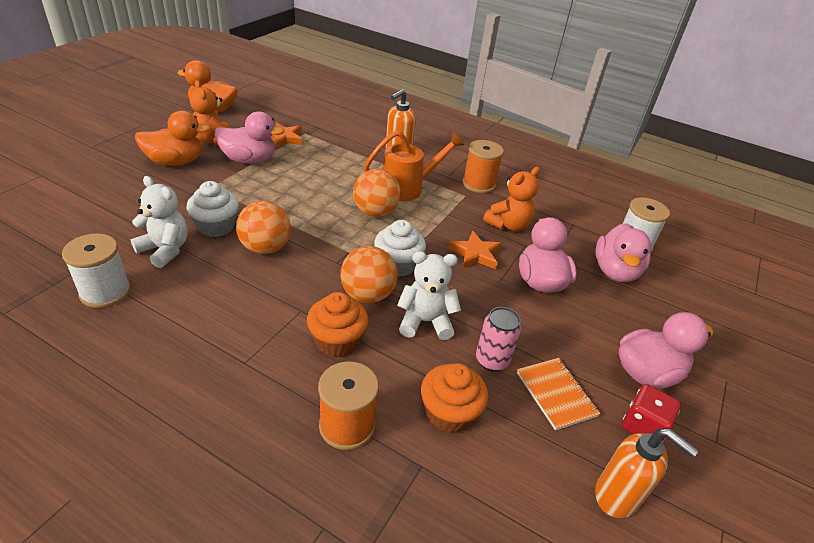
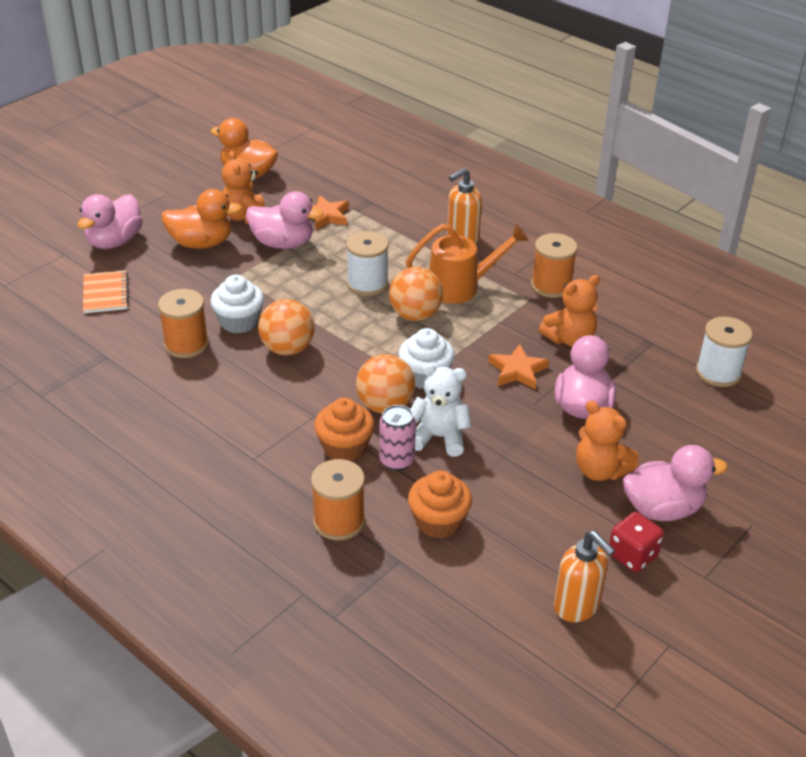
camera: 15 degrees right, 0 degrees up
(105, 292) = (129, 382): white spool -> white spool (367, 284)
(165, 250) = (186, 344): white teddy bear -> orange spool
(492, 360) = (497, 480): pink can -> pink can (396, 460)
(556, 394) = (553, 517): orange notebook -> orange notebook (105, 294)
(578, 340) = (600, 470): none -> orange teddy bear
(615, 271) = (679, 402): pink duck -> pink duck (114, 241)

